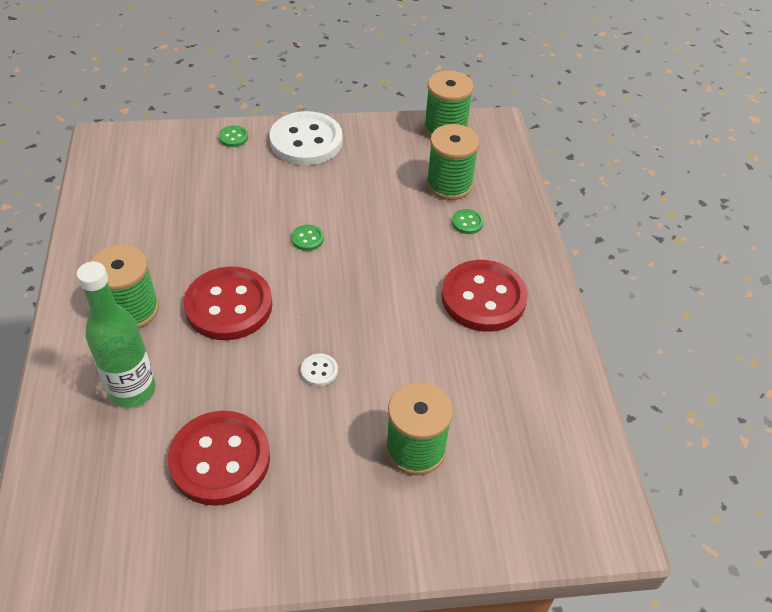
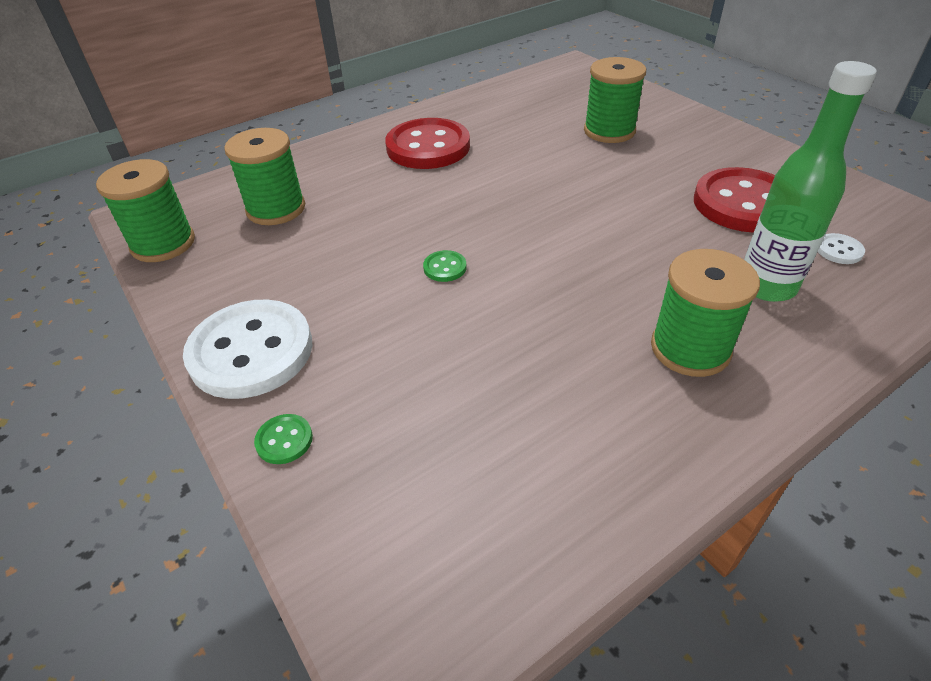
camera: 115 degrees left, 5 degrees down
(229, 306) = (596, 277): red button -> none
(319, 371) = (600, 193): white button -> white button (838, 250)
(467, 222) = (332, 181): green button -> none

